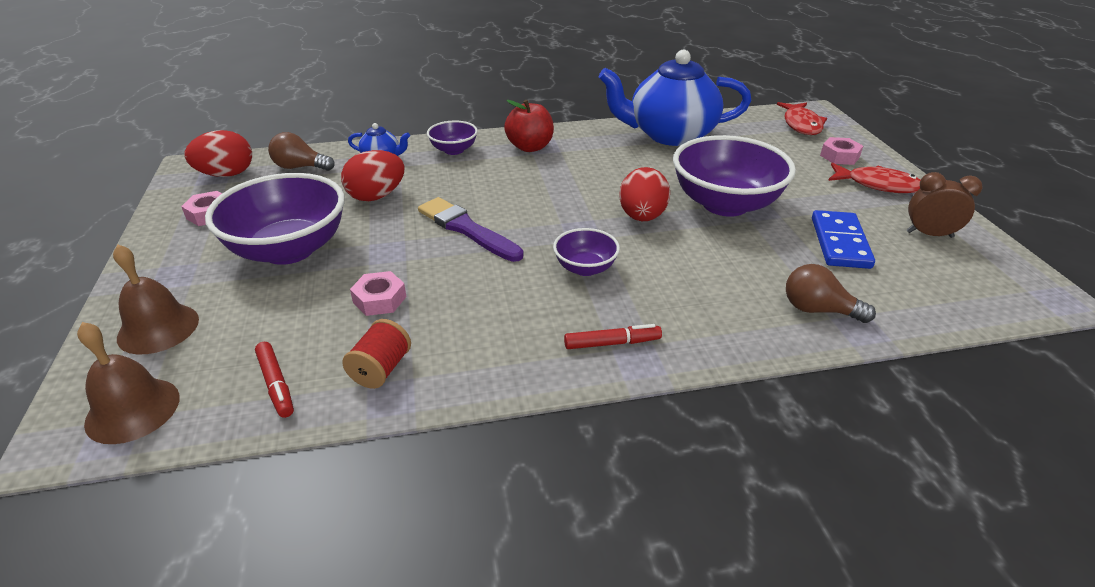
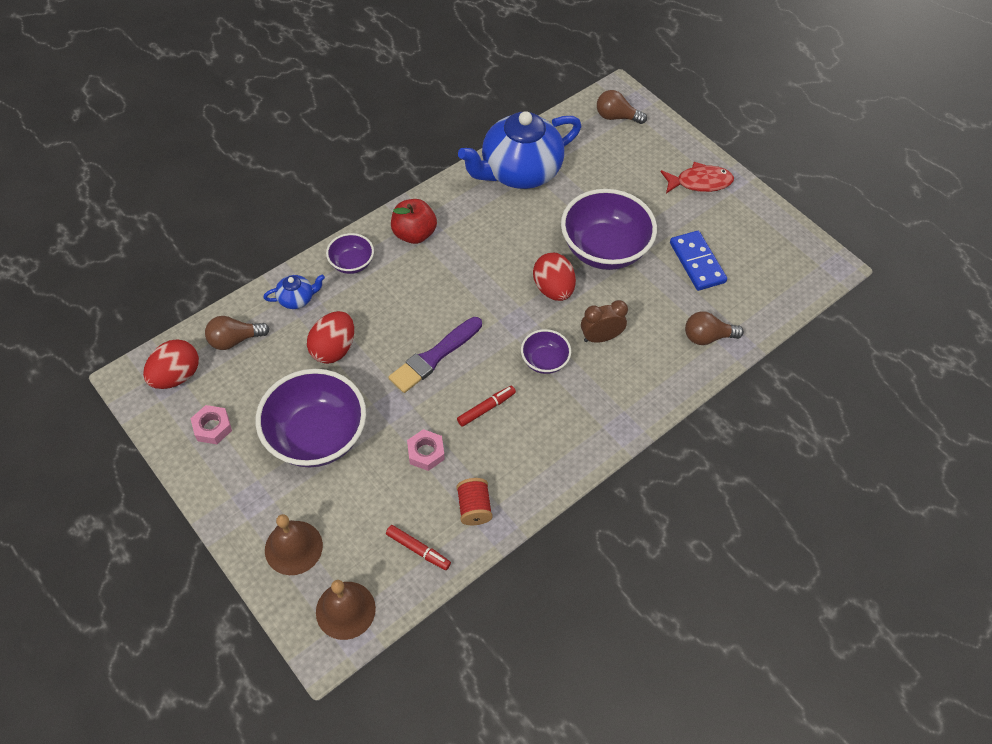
camera: 30 degrees left, 20 degrees up
(467, 229) = (434, 357): purple brush -> purple brush turned 60 degrees counterclockwise
(612, 343) = (600, 421): red marker -> red marker (486, 408)
(801, 124) = (616, 117): red fish -> brown light bulb
(839, 156) = (661, 153): pink nut -> none
(929, 234) = (749, 229): brown clock -> brown clock (600, 337)

